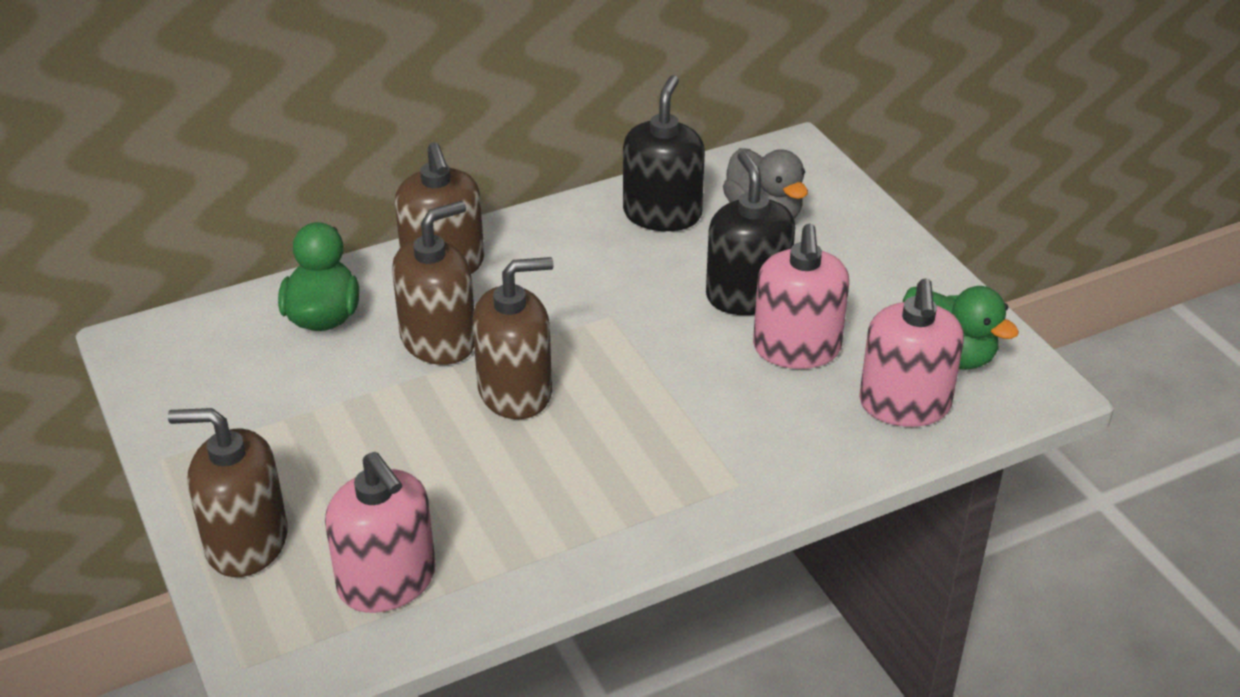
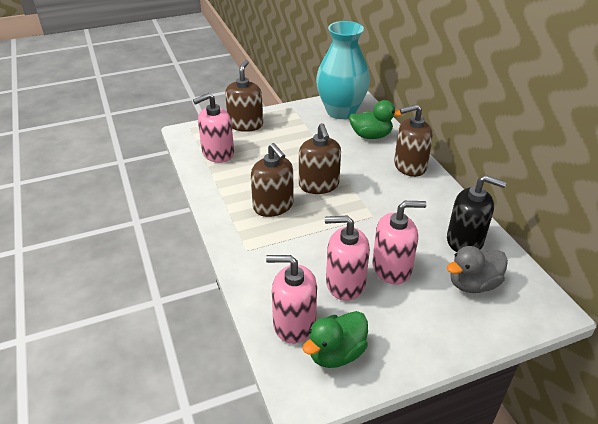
camera: 95 degrees right, 0 degrees up
(204, 365) = (341, 111): none -> turquoise vase
(438, 340) = (354, 164): brown soap dispenser -> brown soap dispenser (273, 206)
(747, 295) = (392, 268): black soap dispenser -> pink soap dispenser

